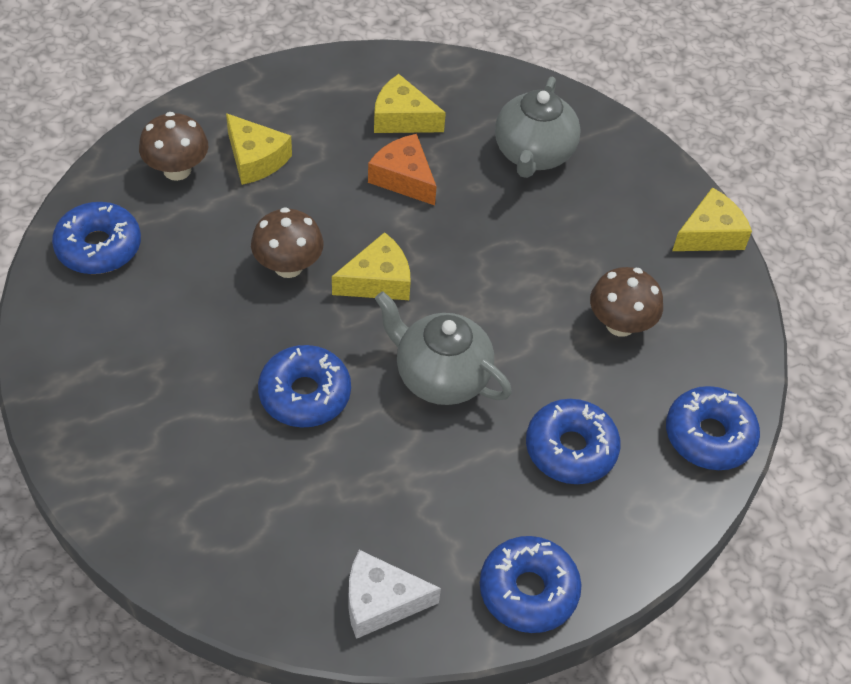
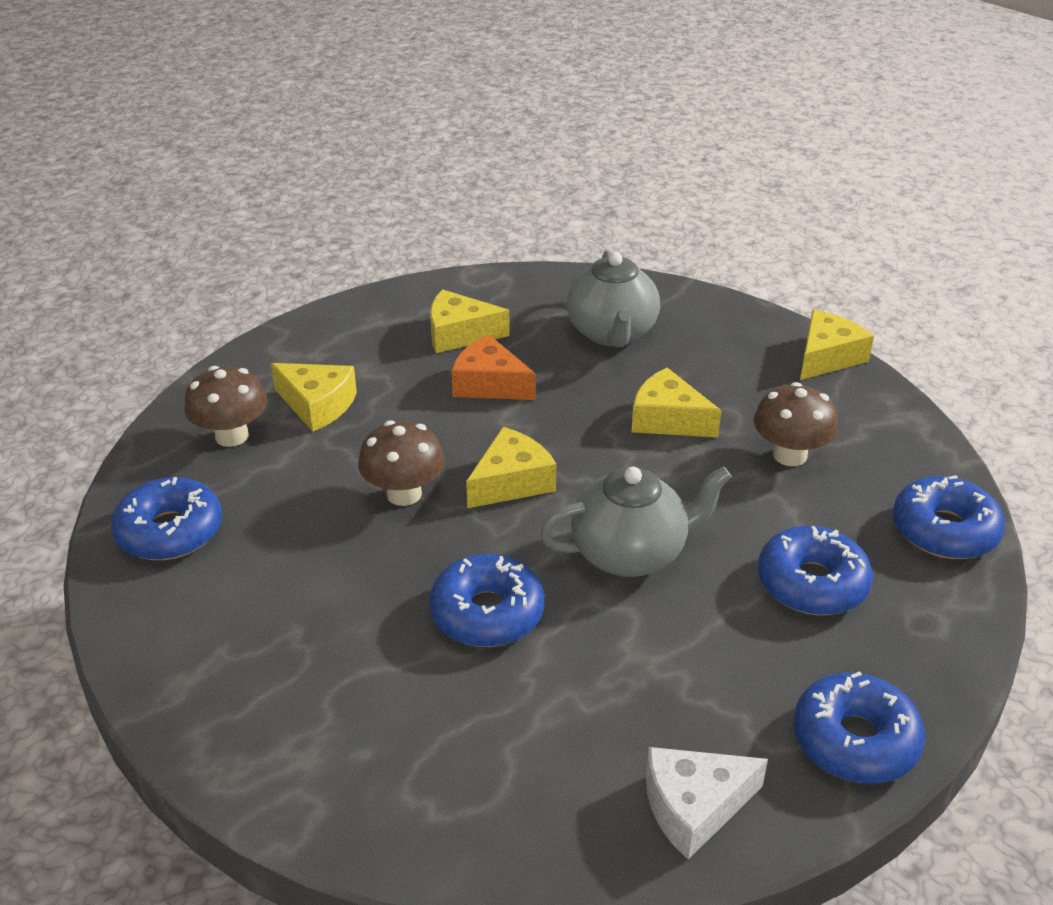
camera: 15 degrees left, 15 degrees down
(440, 376) = (631, 553): grey teapot -> grey teapot turned 150 degrees clockwise
(536, 258) = (668, 419): none -> yellow cheese

